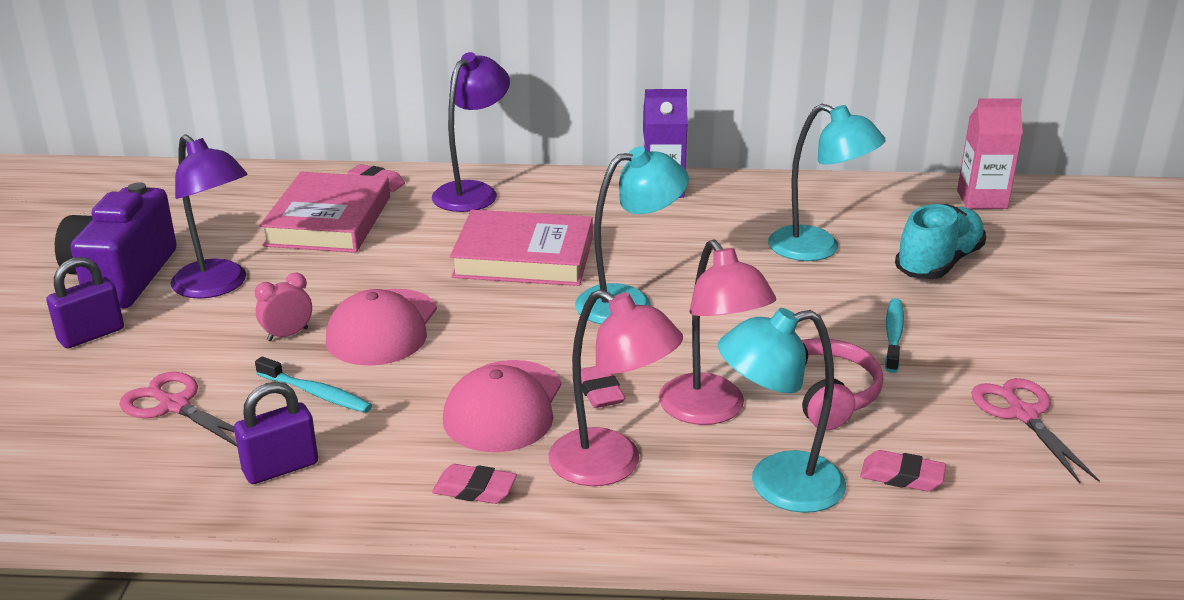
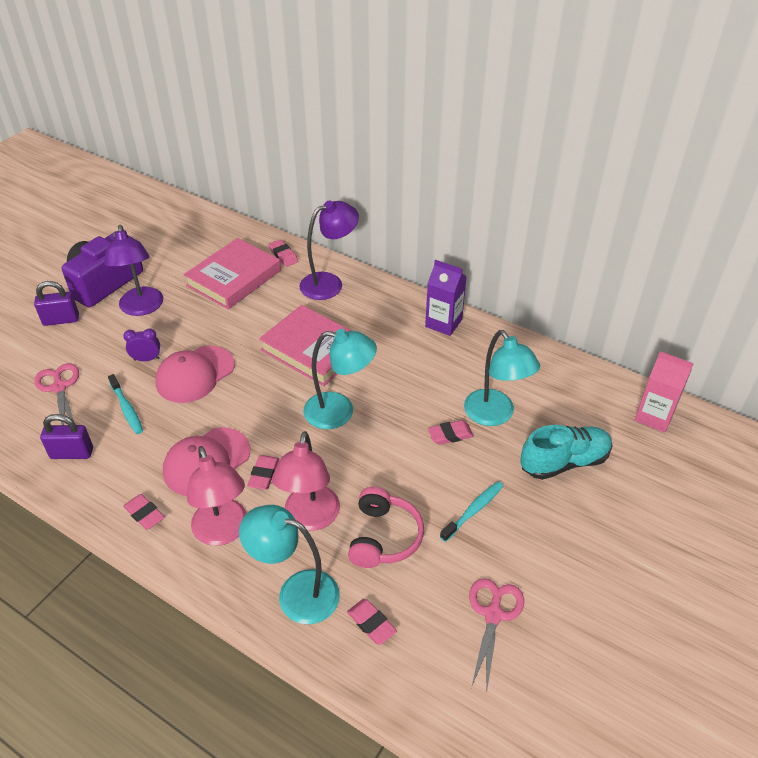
camera: 30 degrees right, 15 degrees up
(287, 334) = (146, 359): pink clock -> purple clock
(788, 281) = (450, 435): none -> pink eraser

